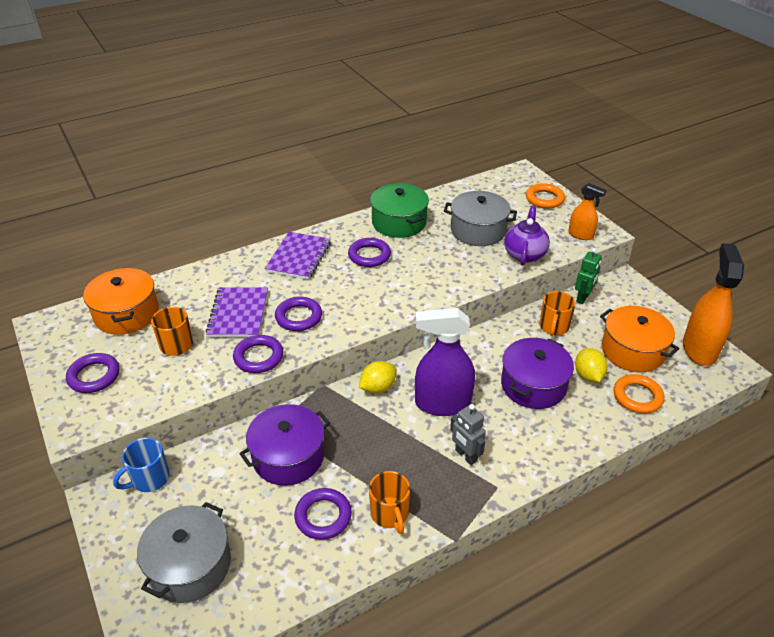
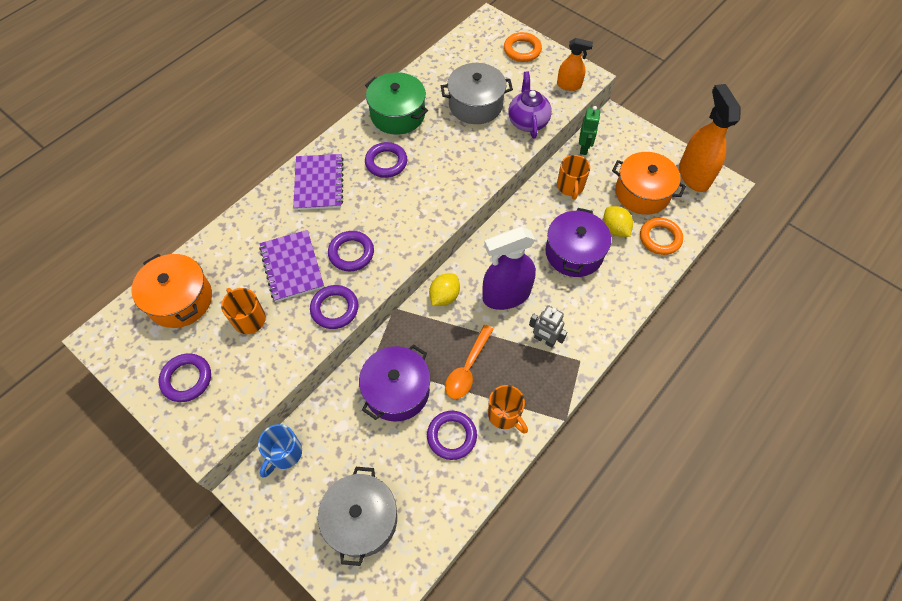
camera: 20 degrees left, 20 degrees up
(370, 458) = (467, 368): none -> orange spoon

